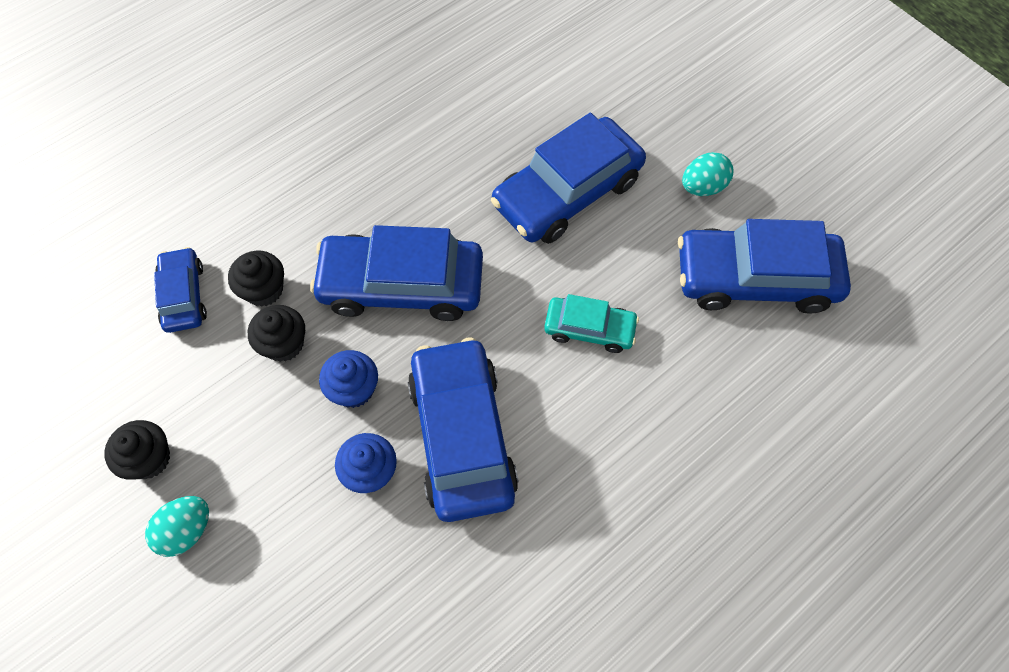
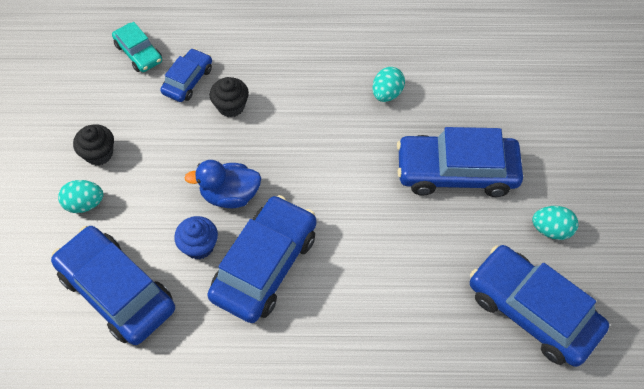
camera: 40 degrees right, 5 degrees down
(284, 344) = (215, 143): black cupcake -> none
(354, 389) = (230, 195): blue cupcake -> blue duck
(401, 285) = (307, 157): blue car -> blue car (117, 291)
(425, 159) = (387, 94): none -> turquoise egg
(589, 329) = (394, 262): turquoise car -> turquoise car (138, 53)

